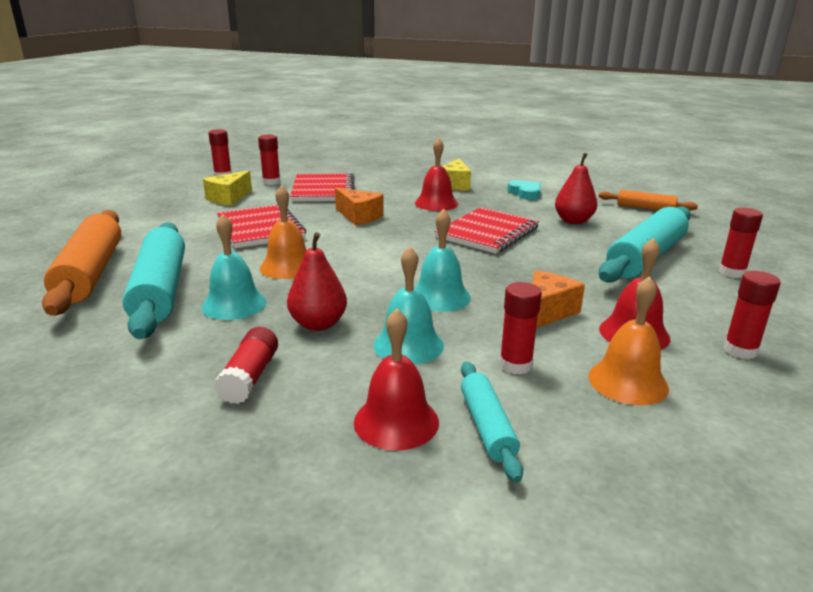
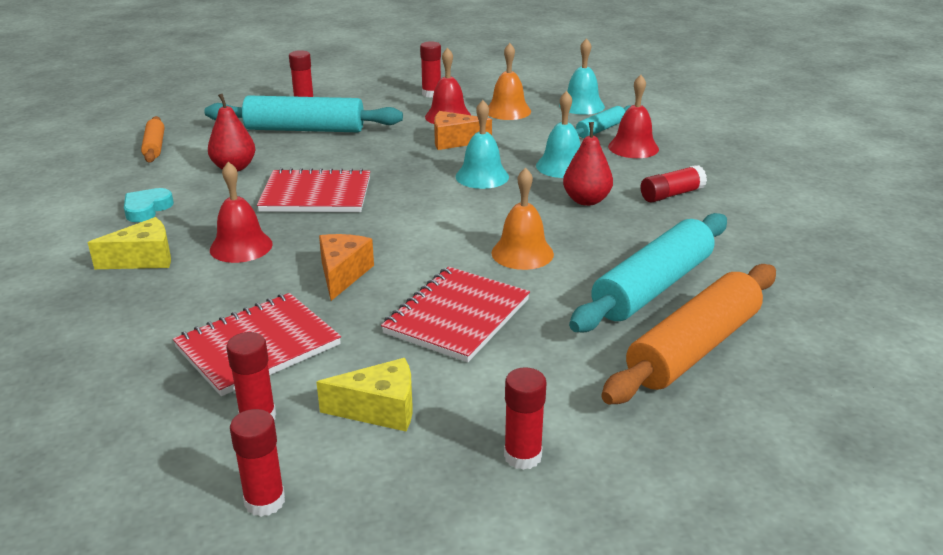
camera: 125 degrees left, 5 degrees up
(234, 304) = (615, 242): turquoise bell -> turquoise bell (581, 106)
(515, 365) = (535, 136): red glue stick -> red glue stick (522, 456)

